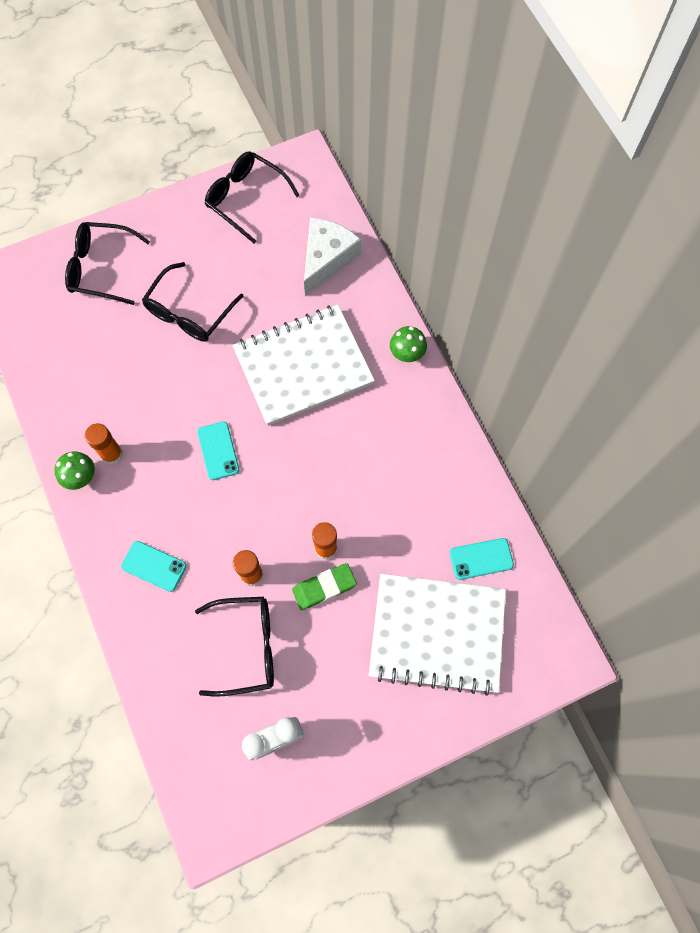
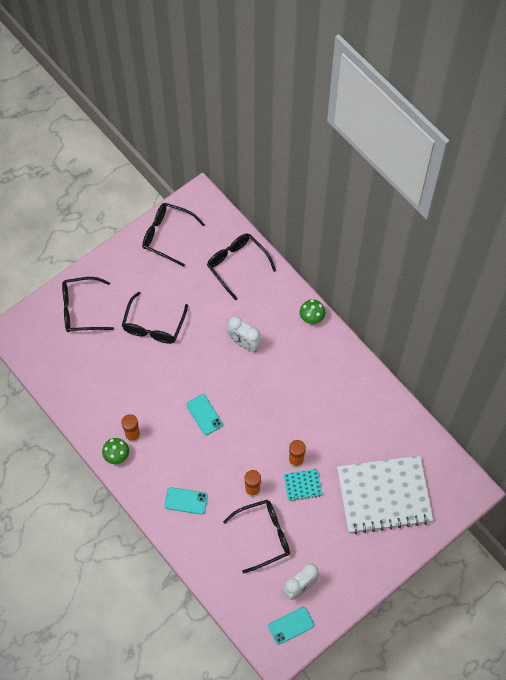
camera: 15 degrees left, 5 degrees down
(303, 366) = (244, 343): white notebook -> white clock
(324, 587) = (302, 485): green eraser -> turquoise notebook
(326, 259) = (237, 265): white cheese -> black glasses
(481, 559) = (399, 441): turquoise phone -> turquoise phone (291, 625)

